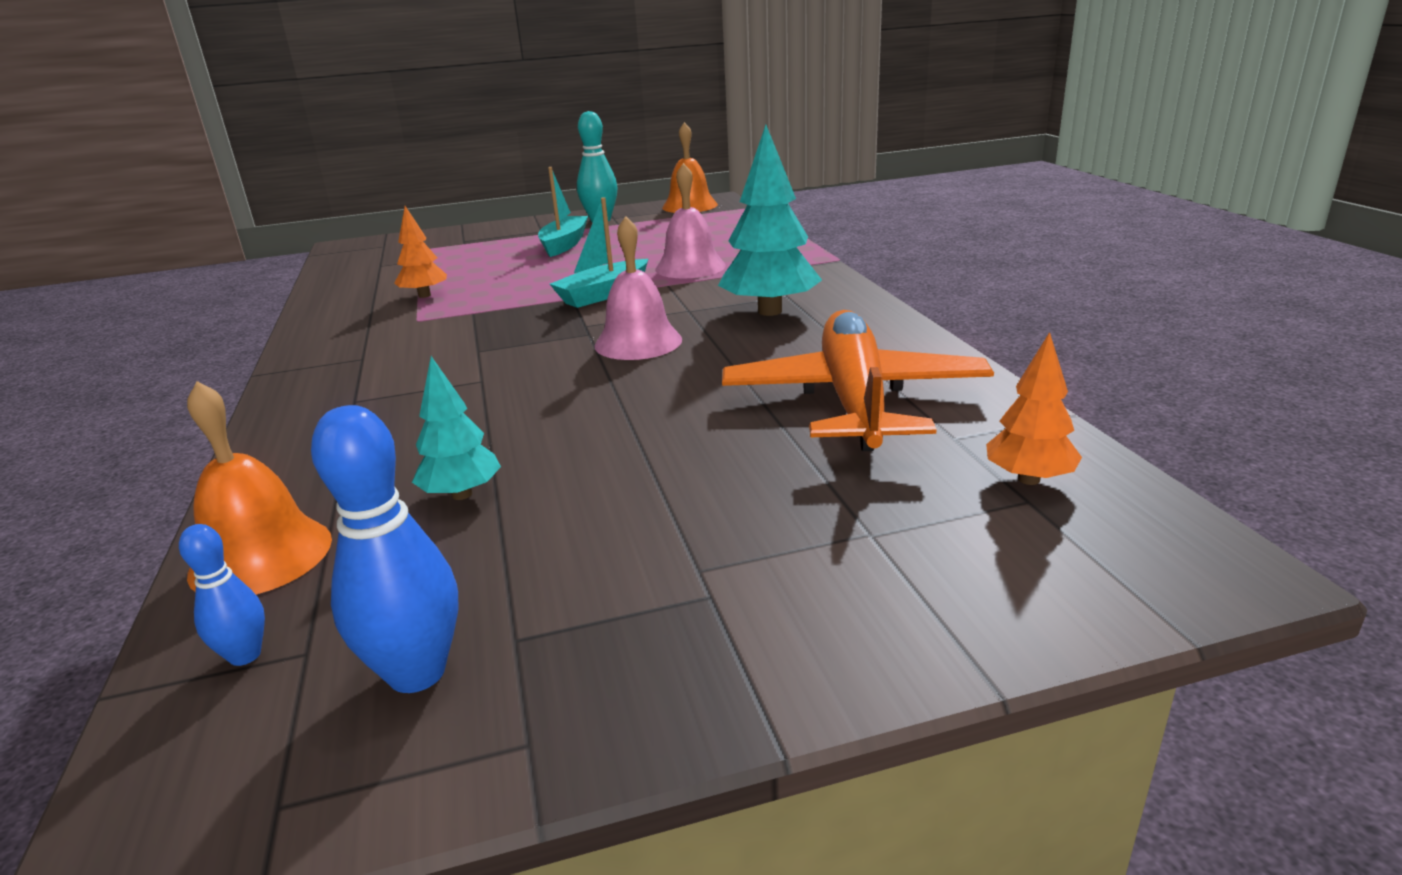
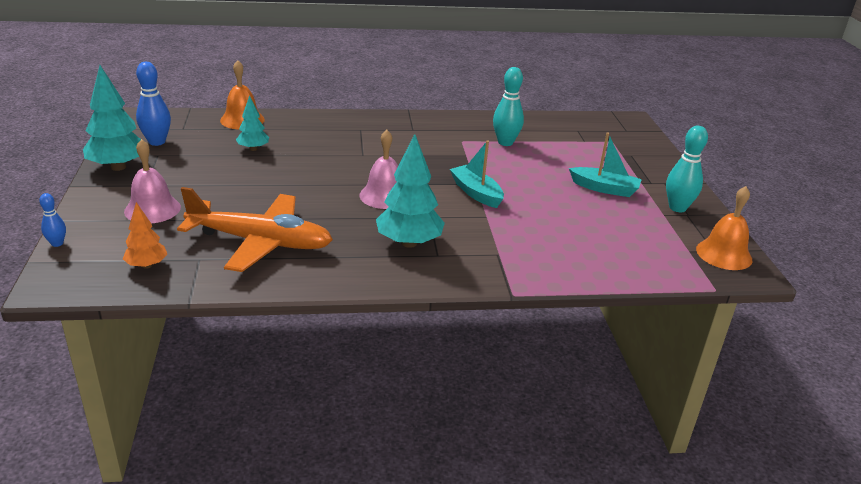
camera: 95 degrees right, 5 degrees up
(245, 655) = (189, 121): blue bowling pin -> blue bowling pin (57, 243)
(424, 295) = (505, 142): orange tree -> turquoise bowling pin
(619, 691) = (118, 167): none -> turquoise tree
(690, 267) = (522, 229): pink bell -> pink bell (152, 209)

